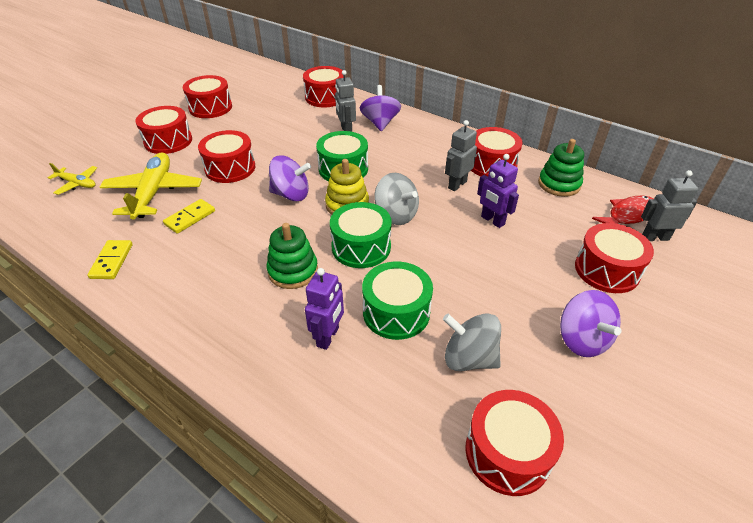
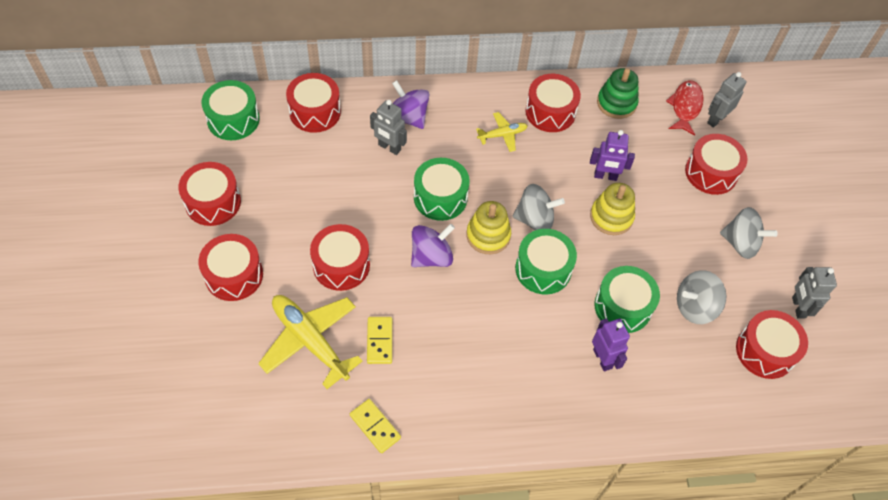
camera: 45 degrees left, 15 degrees up
(77, 184) = (221, 385): yellow plane -> yellow plane (502, 135)
(276, 82) = (233, 119): none -> green drum
(293, 271) = (521, 327): green stacking toy -> none
(457, 185) = (546, 154): grey robot -> grey robot (798, 307)
(464, 248) = (611, 217): none -> yellow stacking toy
(582, 339) = (740, 243): purple spinning top -> grey spinning top

